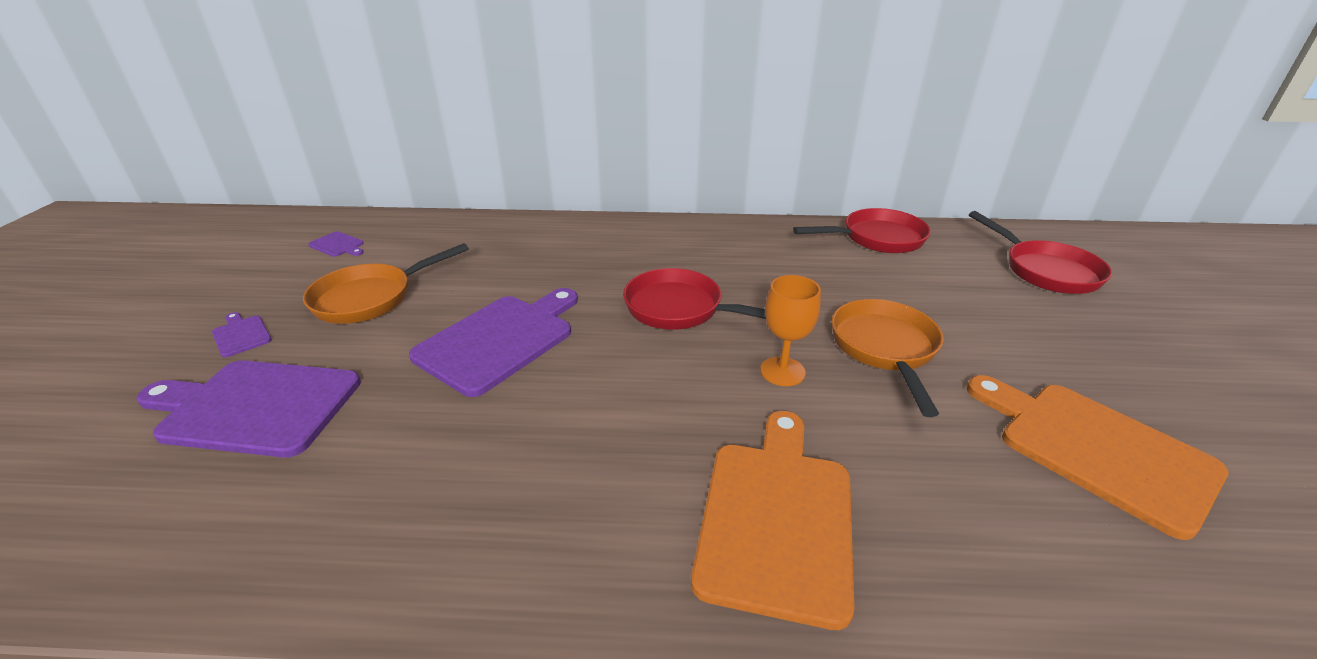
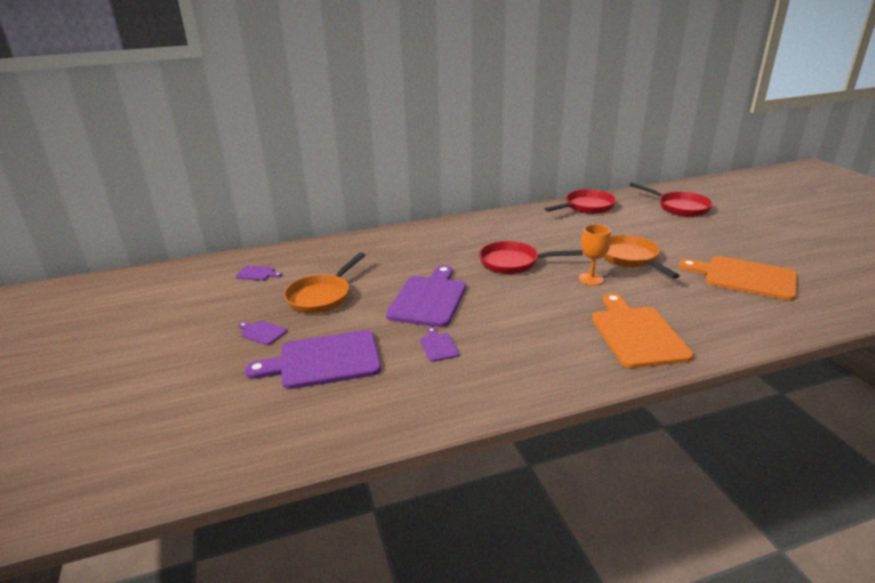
camera: 20 degrees left, 5 degrees down
(427, 432) = (438, 346): none -> purple cutting board

